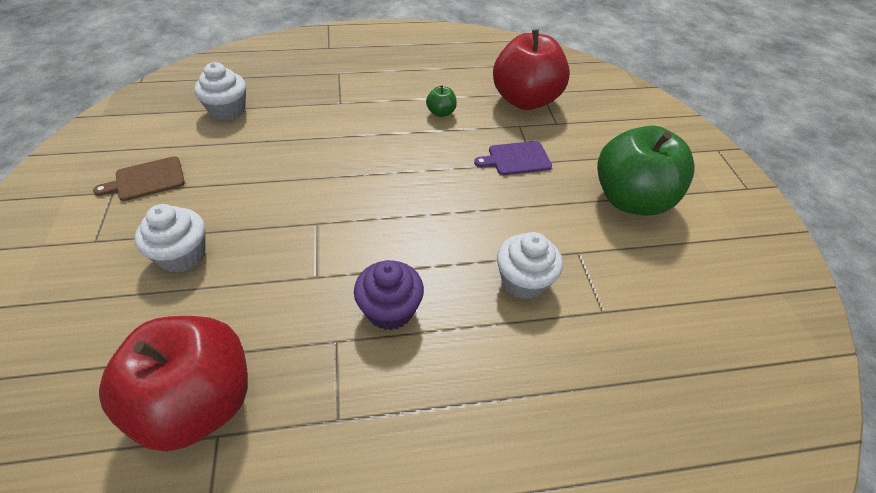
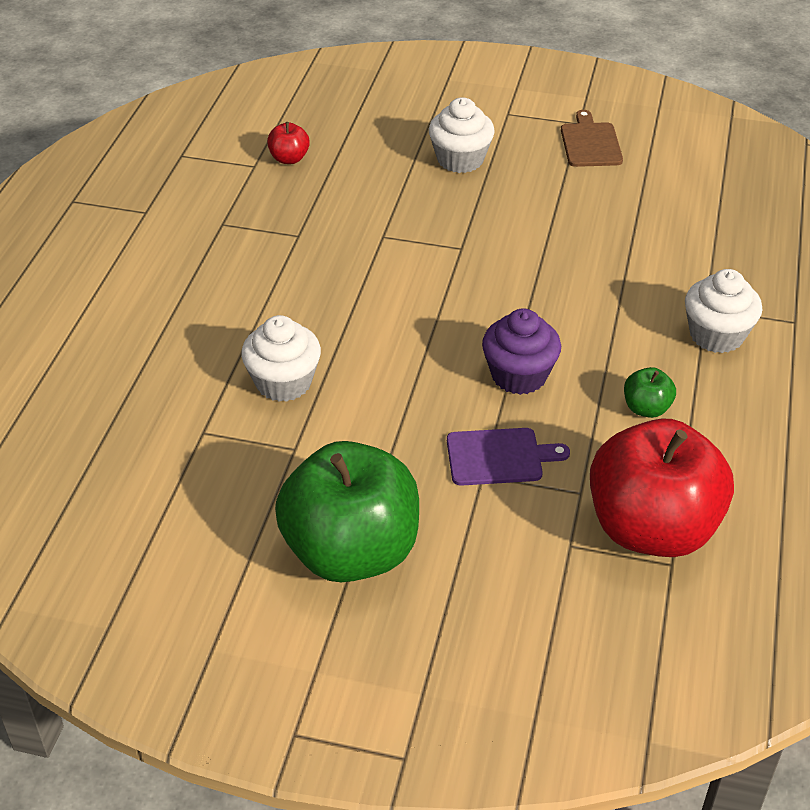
camera: 115 degrees right, 5 degrees down
(198, 402) = (289, 159): red apple -> red apple, size x0.40
(227, 110) = (715, 206): white cupcake -> white cupcake (716, 335)
(390, 310) = (310, 275): purple cupcake -> purple cupcake (519, 375)
(516, 159) = (499, 457): purple cutting board -> purple cutting board turned 75 degrees clockwise

